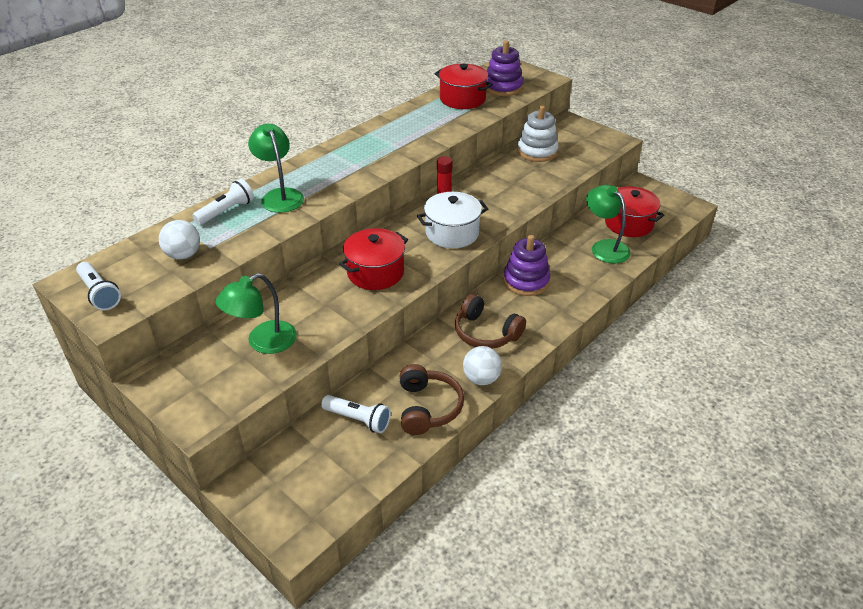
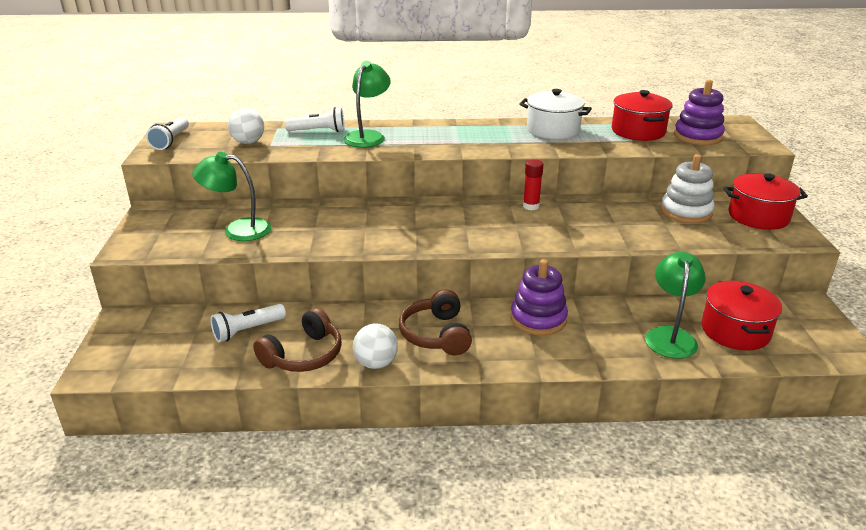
camera: 45 degrees right, 10 degrees down
(358, 419) = (247, 330): white flashlight -> white flashlight turned 75 degrees clockwise
(375, 272) = (383, 228): red pot -> red pot (758, 216)
(452, 233) = (491, 233): white pot -> white pot (553, 130)

